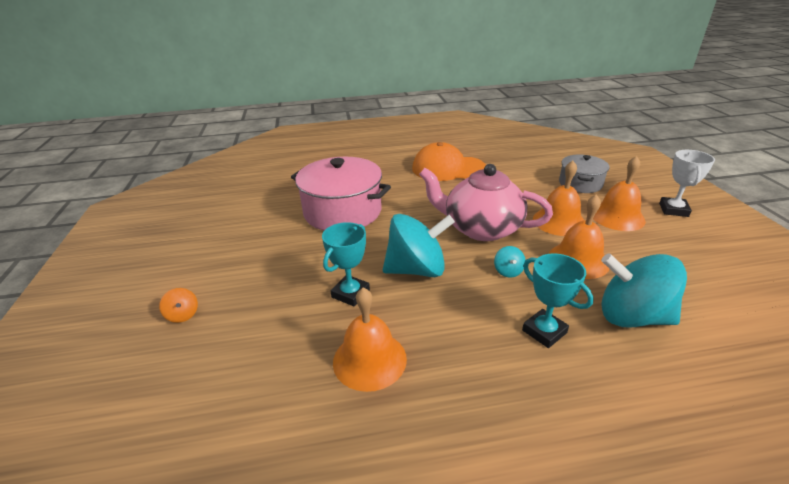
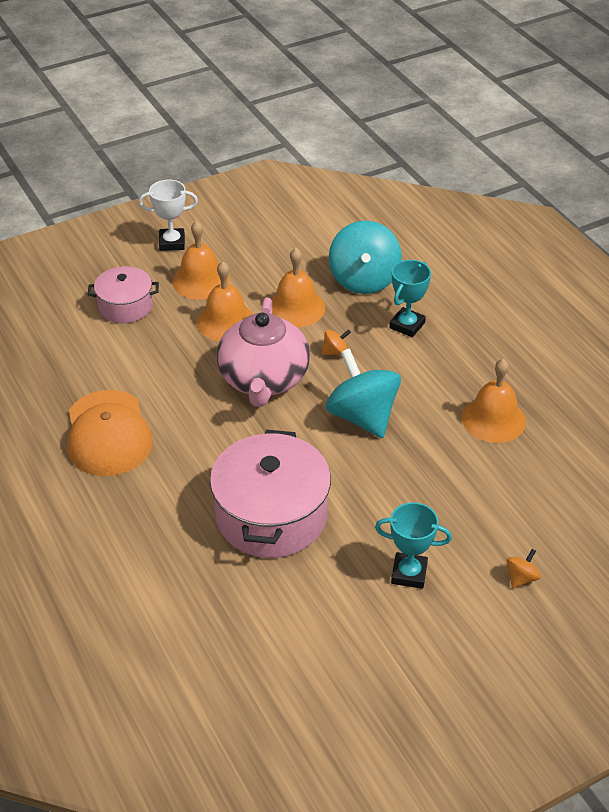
camera: 110 degrees left, 10 degrees up
(350, 293) = (423, 456): turquoise trophy -> turquoise trophy (409, 573)
(508, 271) = (335, 352): turquoise spinning top -> orange spinning top
(580, 183) = (125, 306): grey pot -> pink pot

